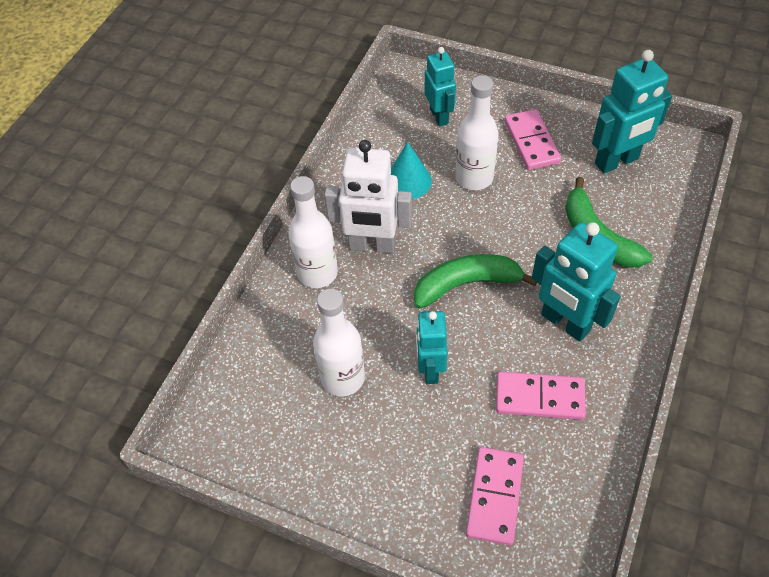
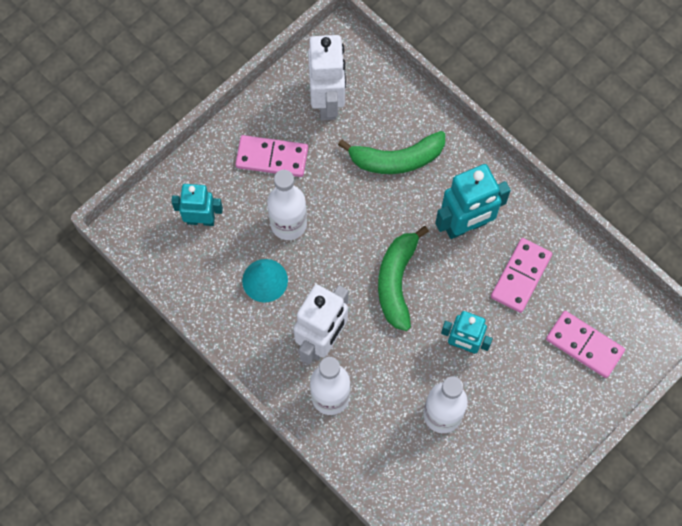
camera: 70 degrees left, 15 degrees up
(617, 162) = (328, 102): turquoise robot -> white robot

